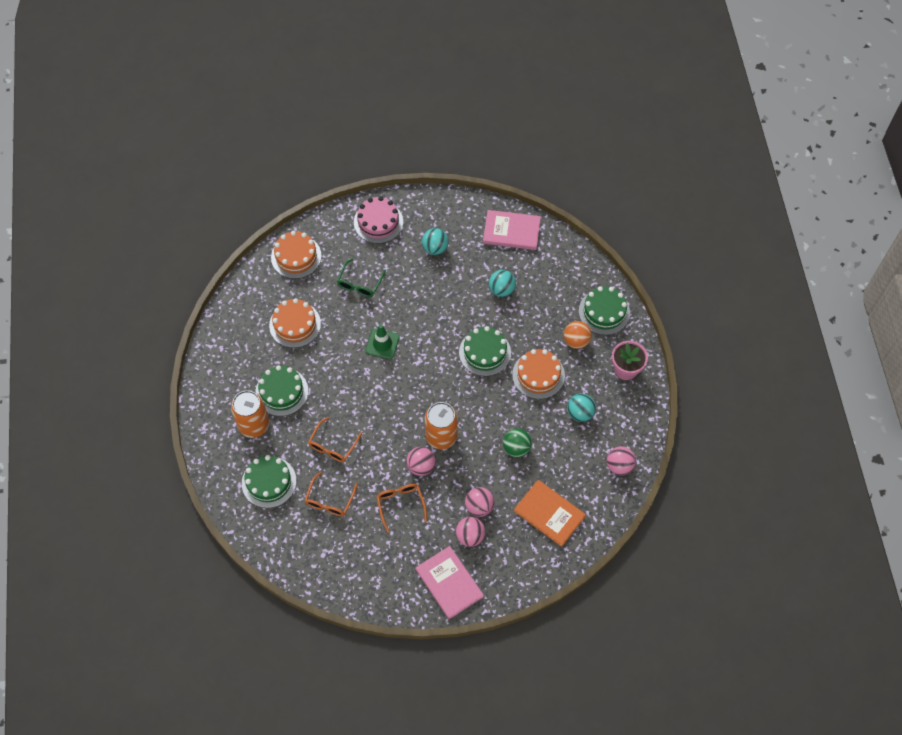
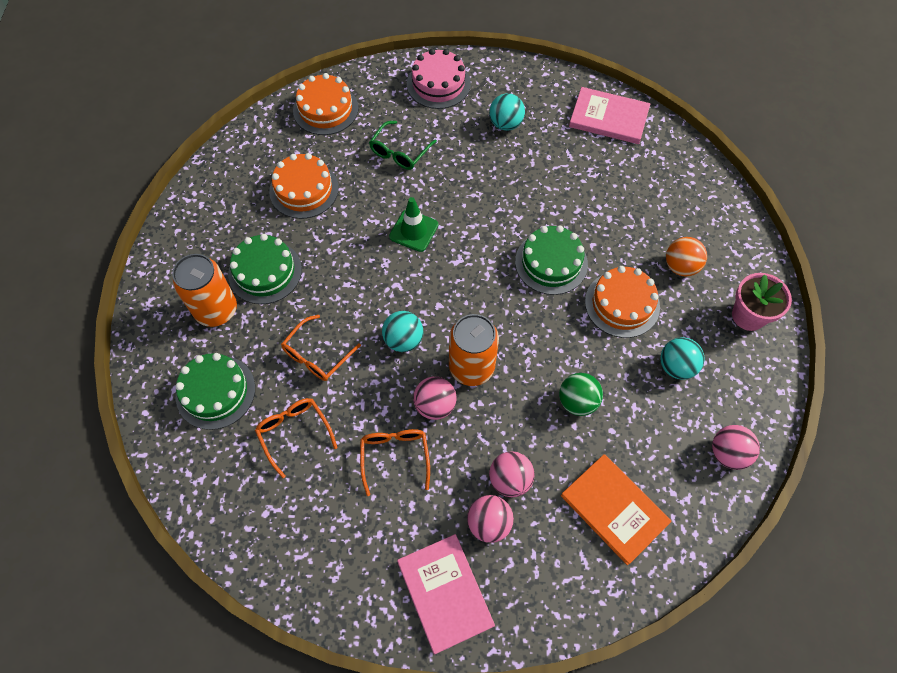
camera: 10 degrees right, 0 degrees up
(329, 500) = (294, 433): orange glasses -> orange glasses turned 120 degrees clockwise
(501, 290) = (585, 186): turquoise ball -> turquoise ball (403, 340)
(604, 312) = (723, 234): green cake -> none

